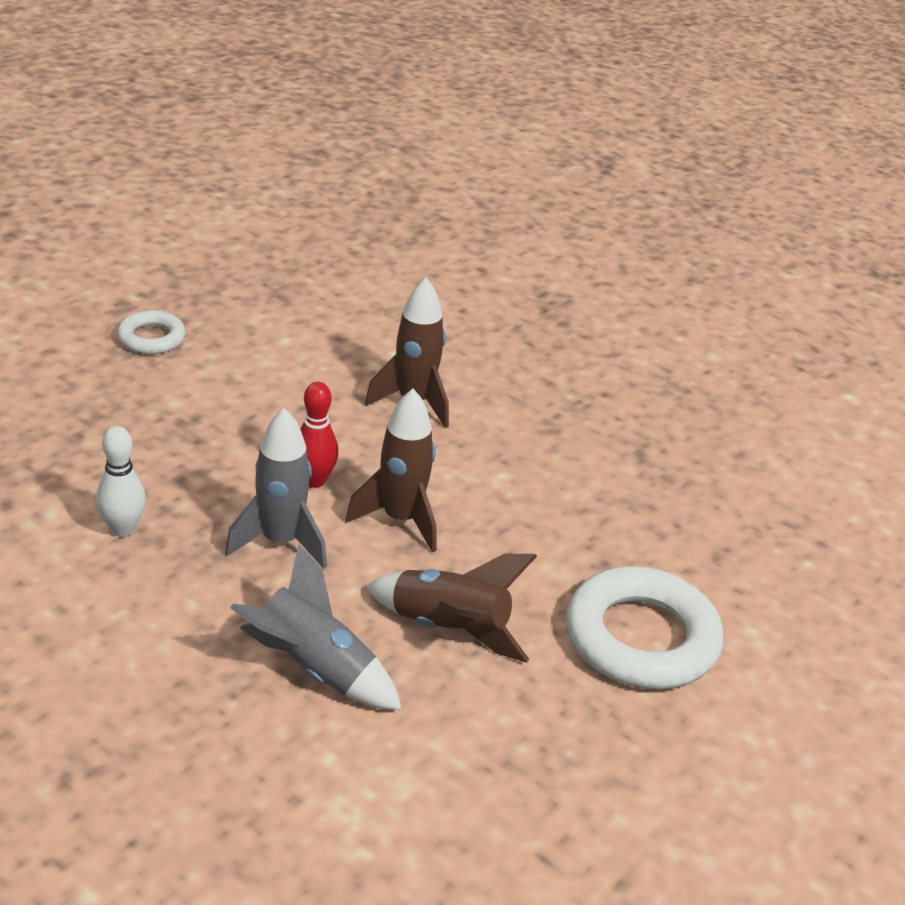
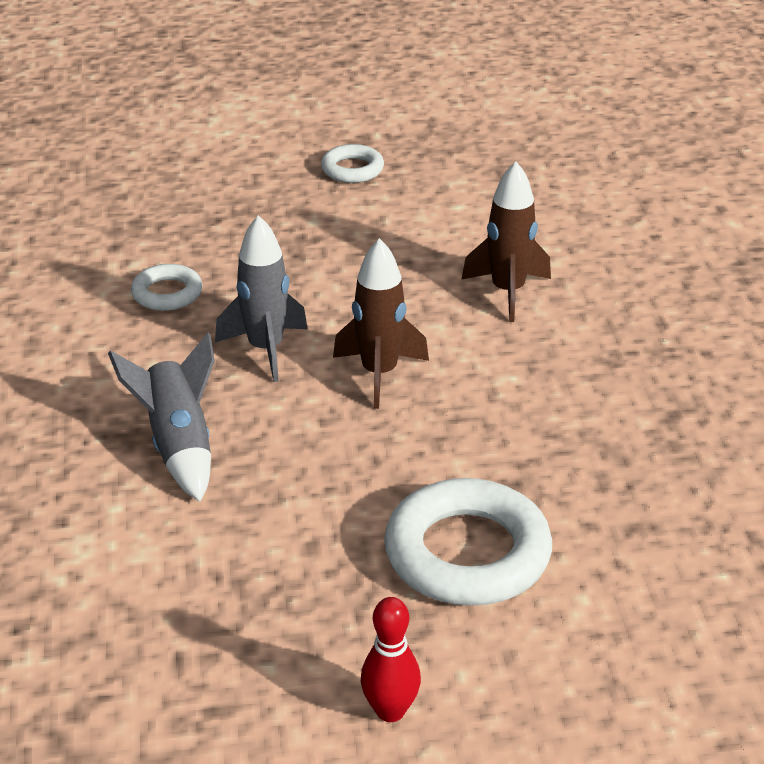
camera: 45 degrees right, 0 degrees up
(122, 529) = (167, 293): white bowling pin -> white ring
(314, 480) = (347, 317): red bowling pin -> red bowling pin (390, 711)
(449, 629) = (313, 468): brown rocket -> none

